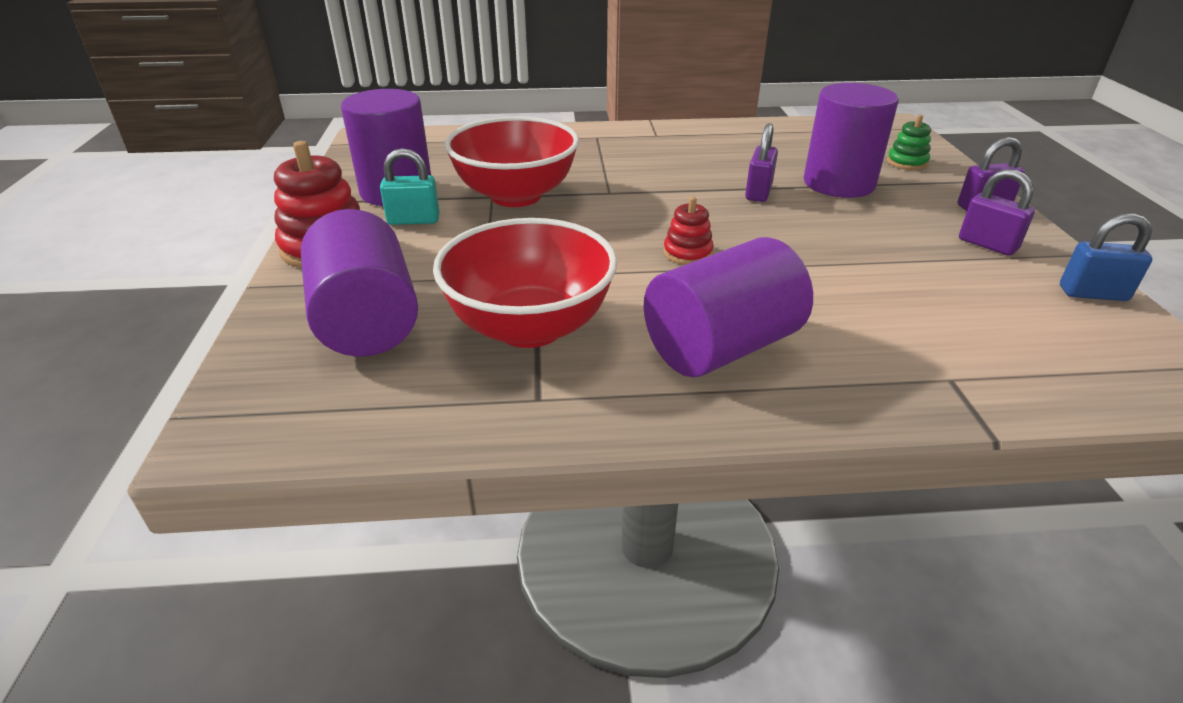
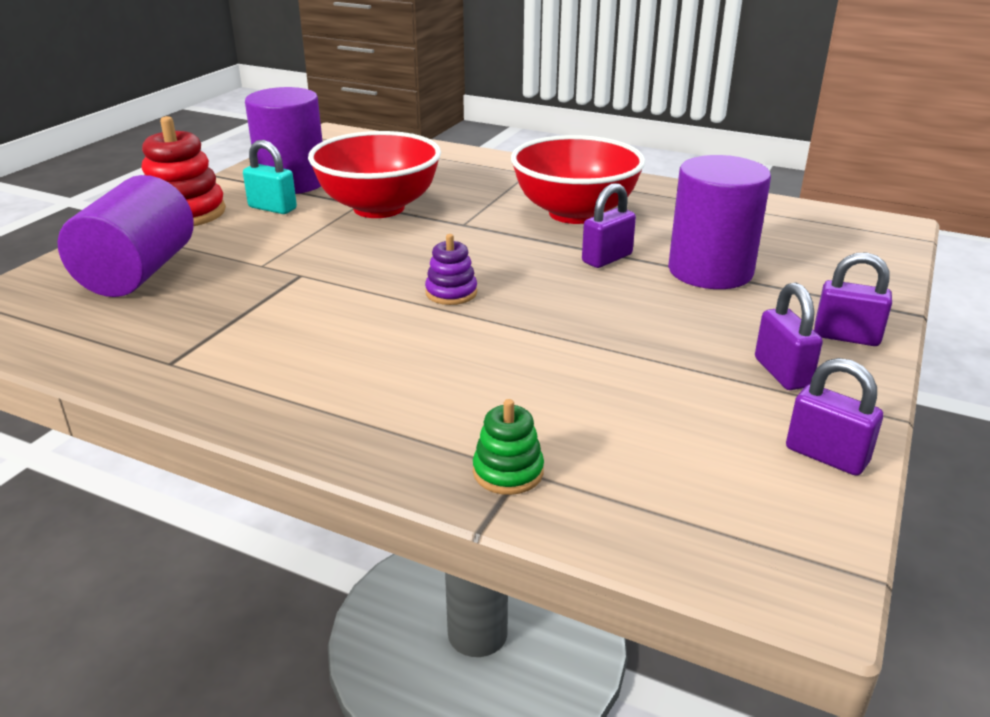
camera: 30 degrees right, 5 degrees down
(530, 327) = (238, 311): red bowl -> red bowl (574, 213)
(687, 253) = (451, 293): red stacking toy -> purple stacking toy
(721, 347) = (359, 374): purple cylinder -> none
(907, 162) = (831, 269): green stacking toy -> green stacking toy (508, 472)
(1092, 293) = (826, 455): blue padlock -> purple padlock

